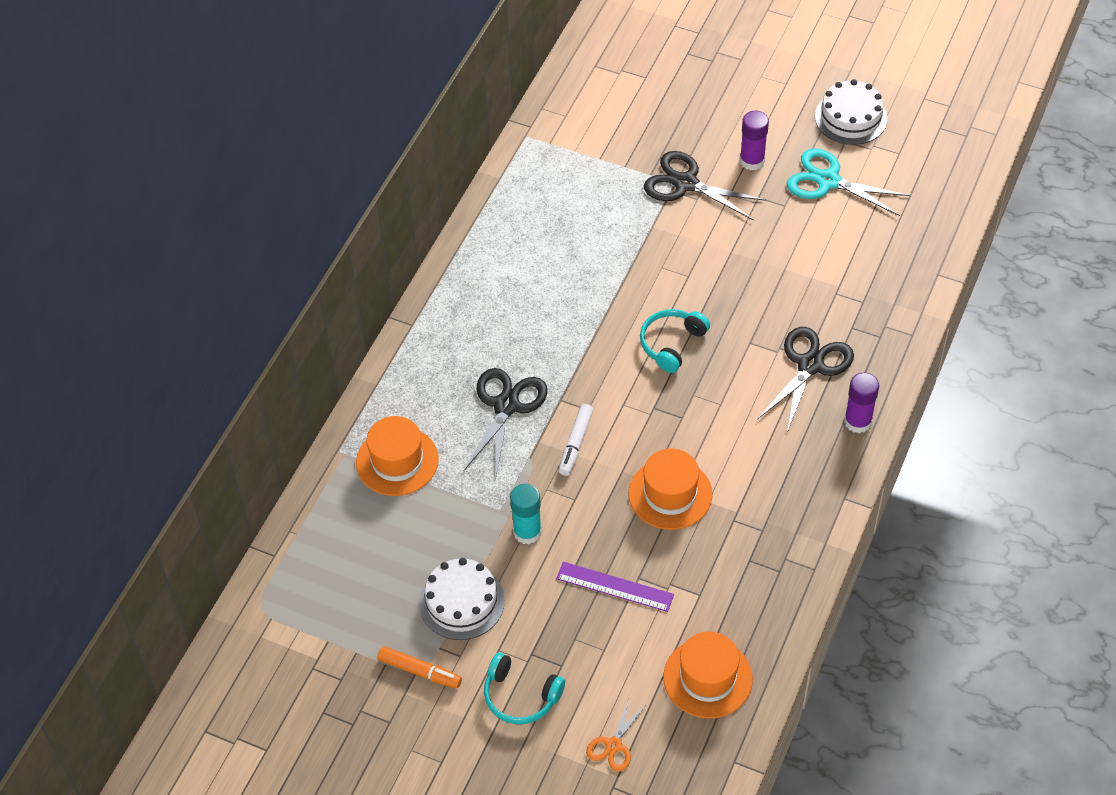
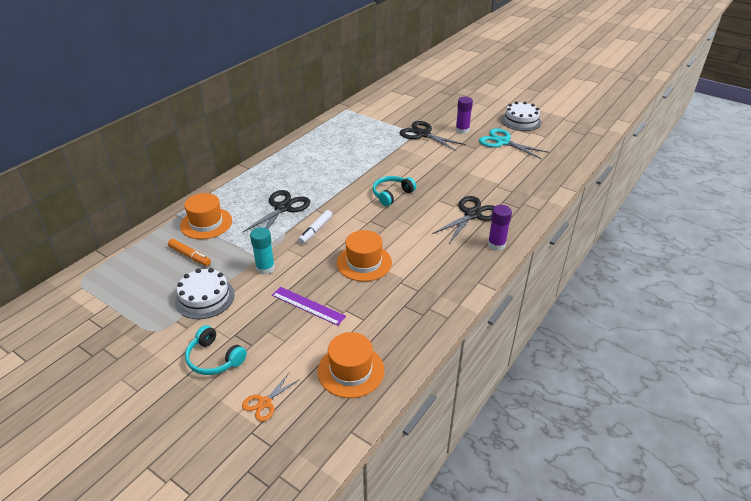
camera: 10 degrees right, 15 degrees down
(420, 671) = (155, 332): orange marker -> orange marker (190, 256)

